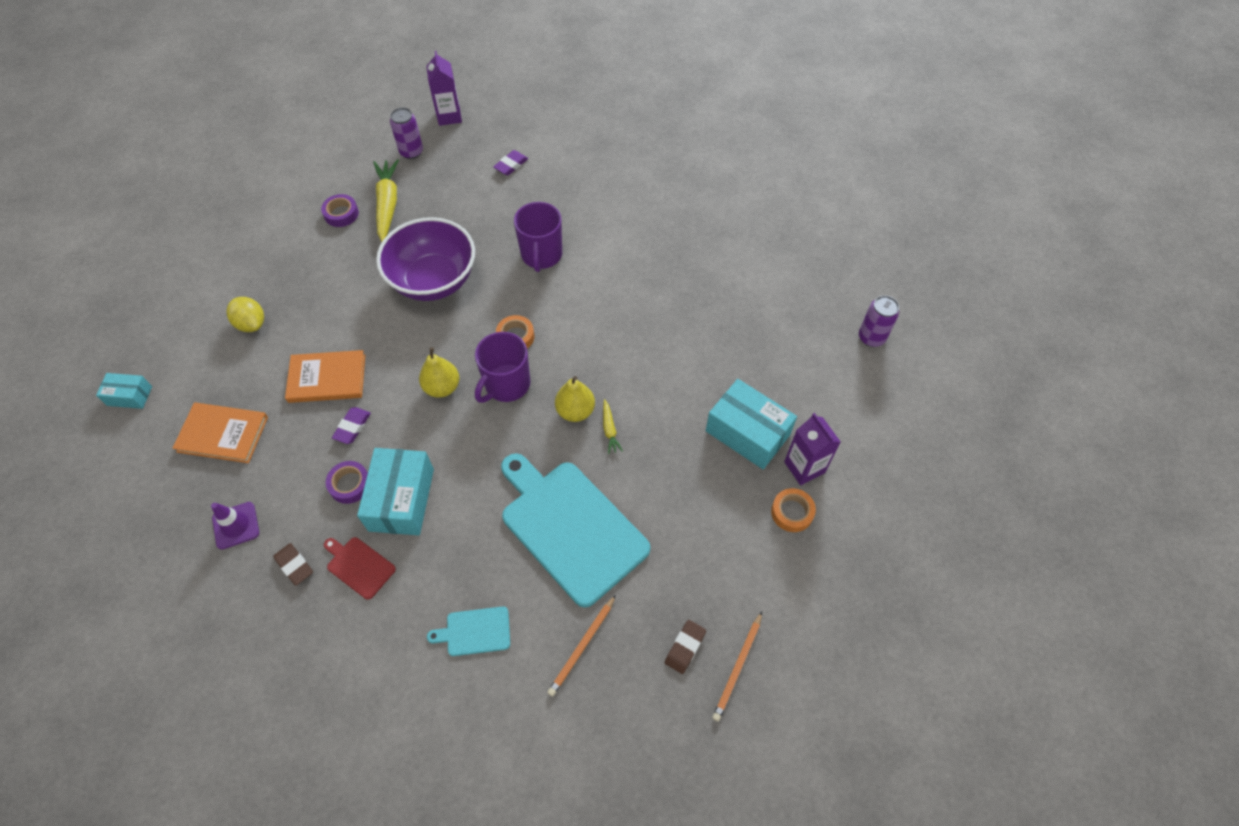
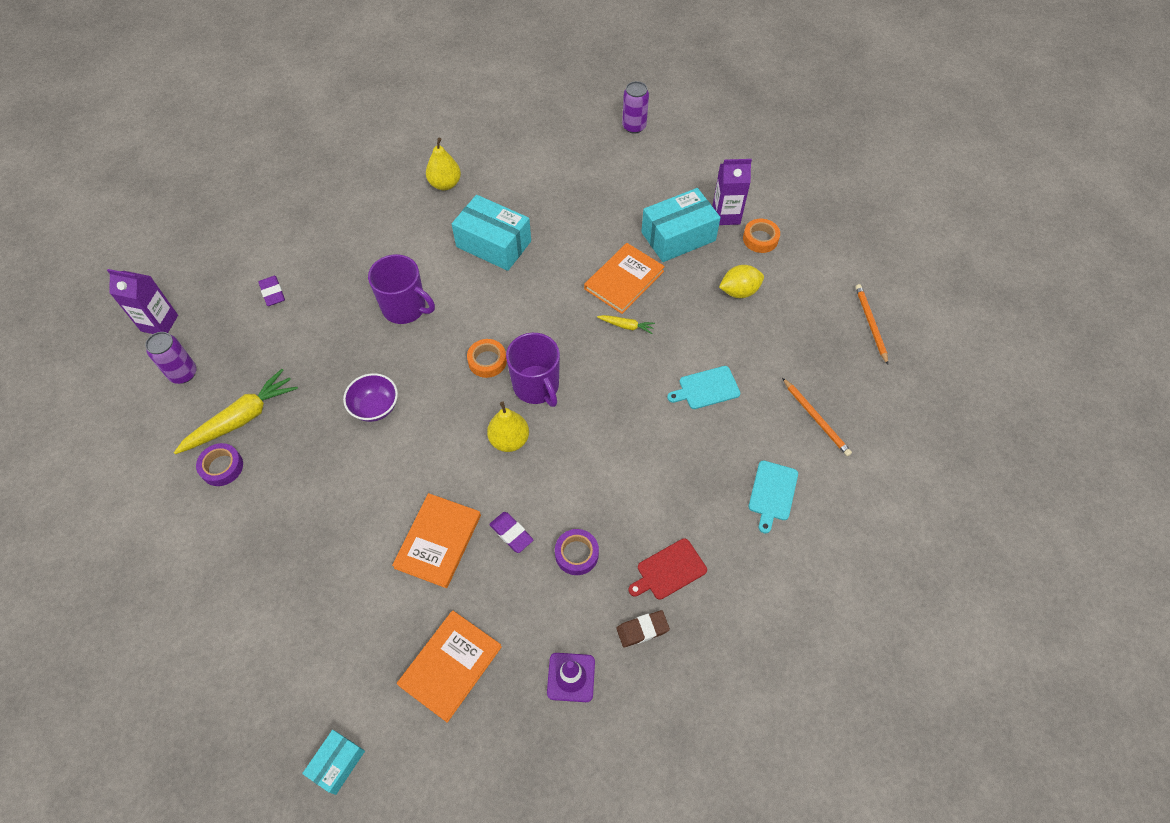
camera: 65 degrees left, 0 degrees up
(251, 324) = (317, 600): yellow lemon -> yellow lemon (739, 291)
(387, 204) = (242, 418): yellow carrot -> yellow carrot turned 120 degrees clockwise
(401, 499) = (615, 513): turquoise box -> turquoise box (493, 244)
(433, 280) = (375, 407): purple bowl -> purple bowl, size x0.50
(570, 527) = (706, 388): turquoise cutting board -> turquoise cutting board, size x0.44
(575, 411) = (594, 344): yellow pear -> yellow pear (445, 184)
(664, 406) = (624, 280): none -> orange book
(685, 647) = (842, 350): brown eraser -> none
(737, 667) = (870, 324): orange pencil -> orange pencil turned 150 degrees counterclockwise

